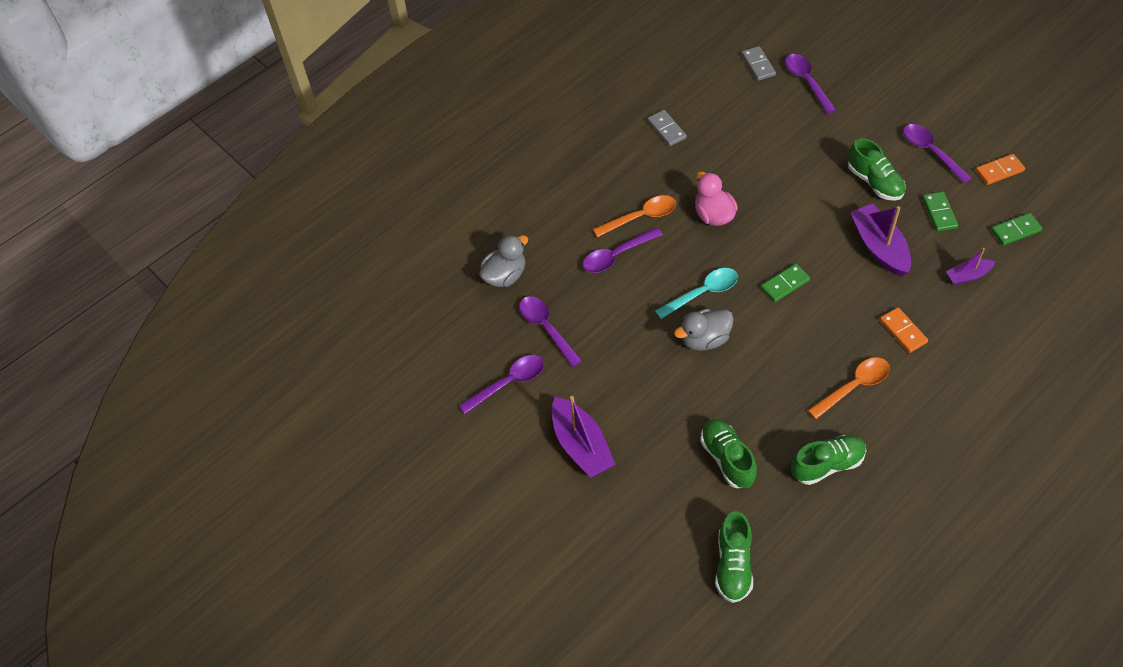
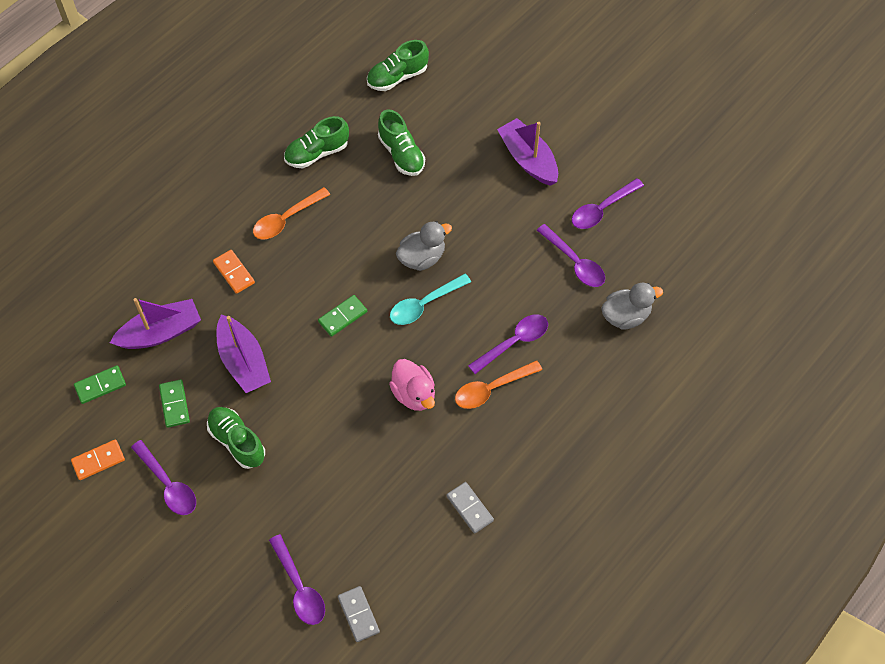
camera: 170 degrees right, 5 degrees up
(505, 275) = (626, 316): grey duck -> grey duck turned 150 degrees counterclockwise
(733, 565) = (397, 77): green shoe -> green shoe turned 120 degrees counterclockwise
(968, 275) = (160, 332): purple boat -> purple boat, size x1.77

